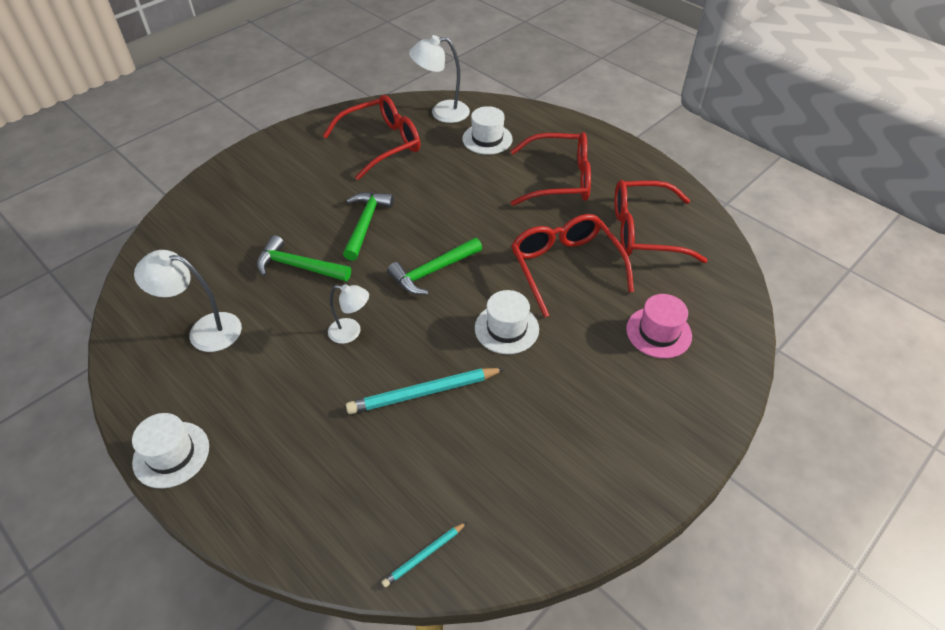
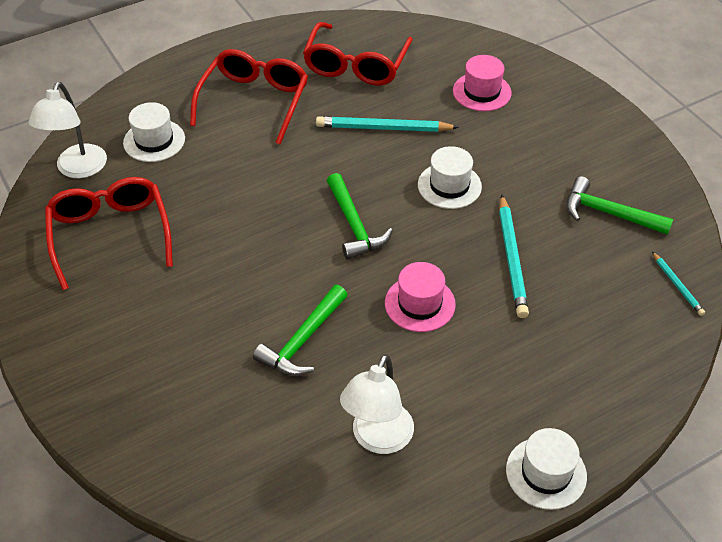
camera: 75 degrees left, 0 degrees up
(351, 332) = (420, 304): white lamp -> pink hat
(366, 224) = (255, 270): green hammer -> green hammer (609, 213)
(565, 267) = (383, 128): red glasses -> turquoise pencil

